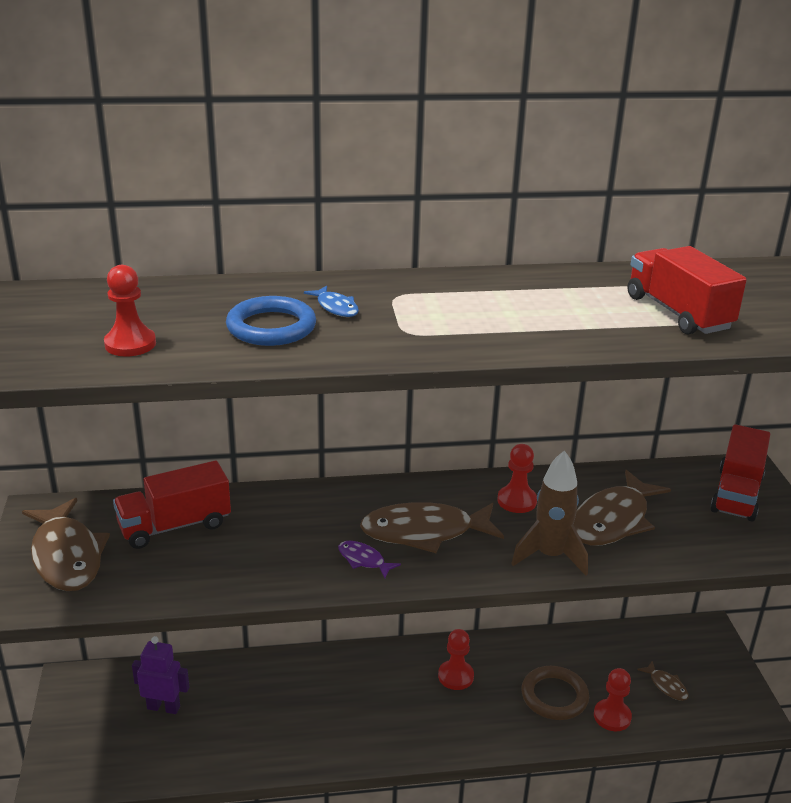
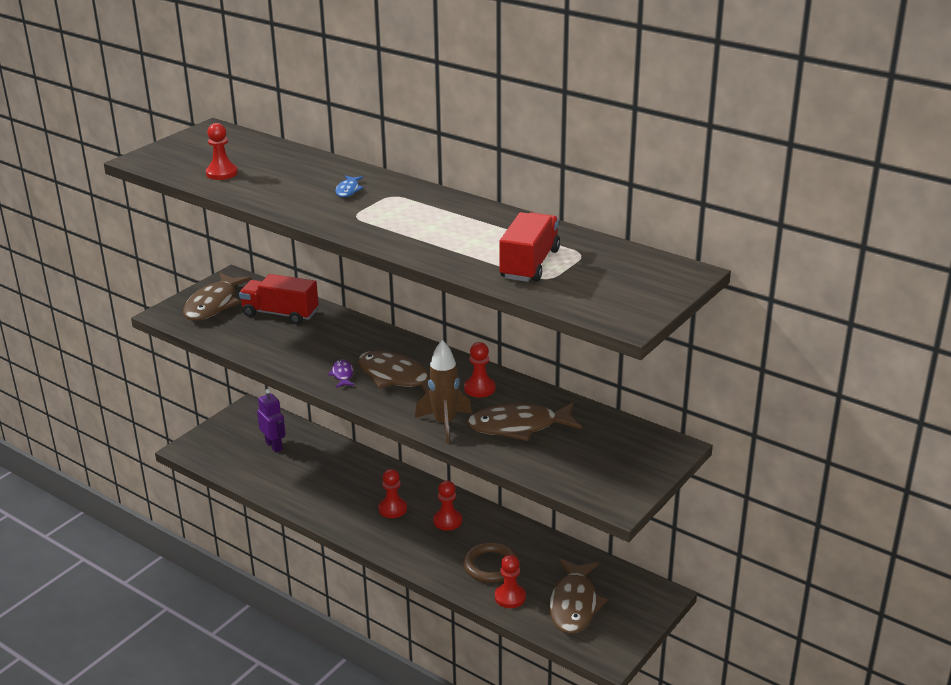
camera: 45 degrees right, 0 degrees up
(271, 327) = (297, 188): blue ring -> none
(388, 698) = (392, 509): none -> red pawn
(666, 685) = (574, 604): brown fish -> brown fish, size x2.18
(736, 494) = (632, 455): red truck -> none

